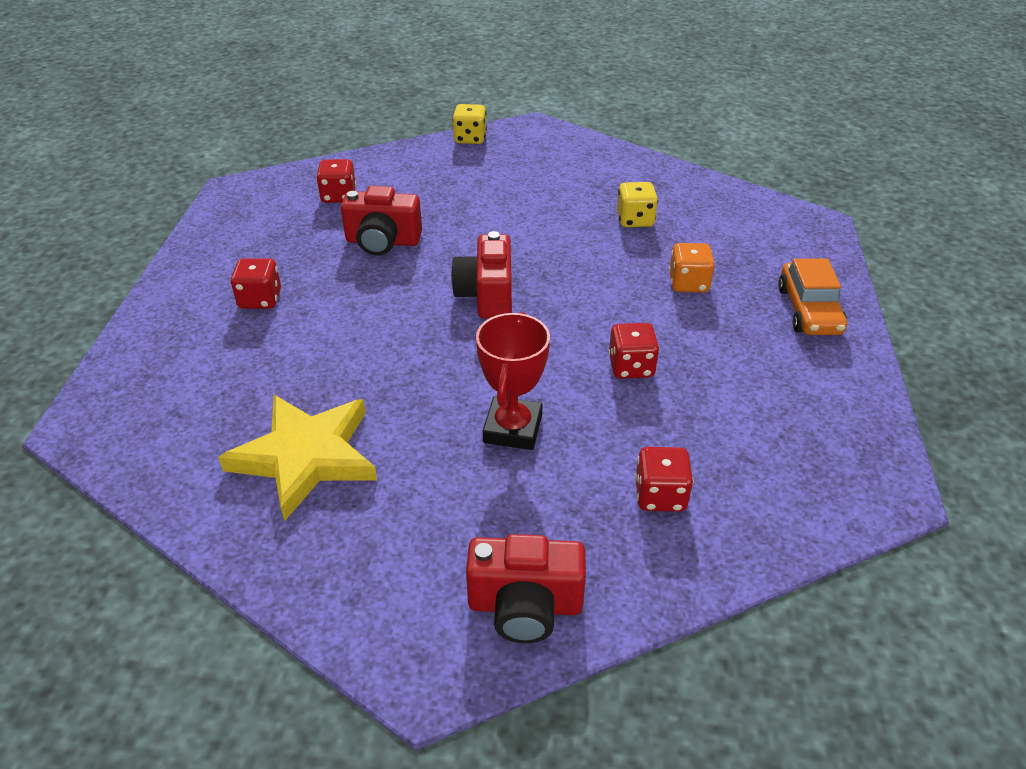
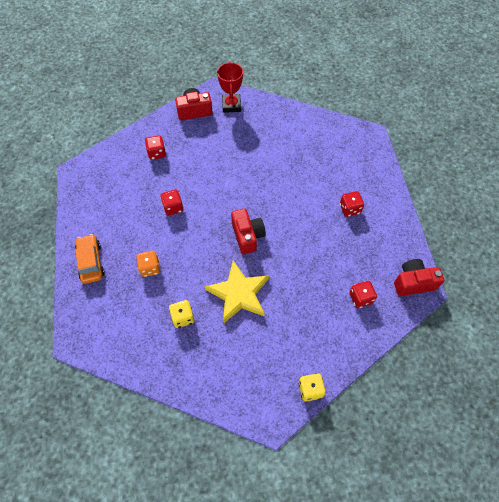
camera: 165 degrees right, 20 degrees up
(306, 457) = (284, 141): yellow star -> yellow star (239, 293)
(383, 241) = (315, 263): red camera -> red camera (413, 282)
(512, 428) = (214, 168): red trophy -> red trophy (231, 105)

